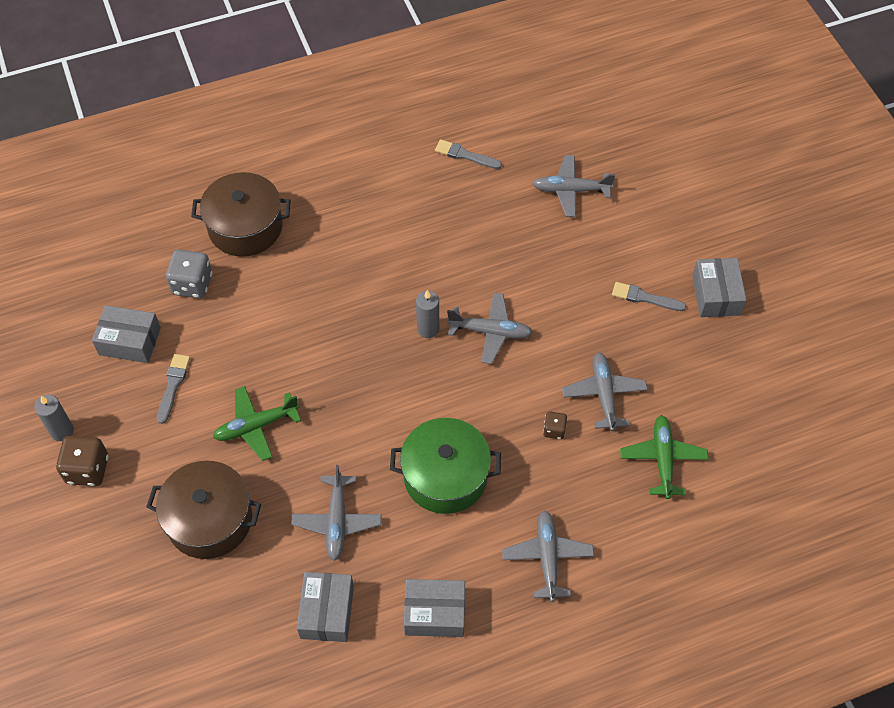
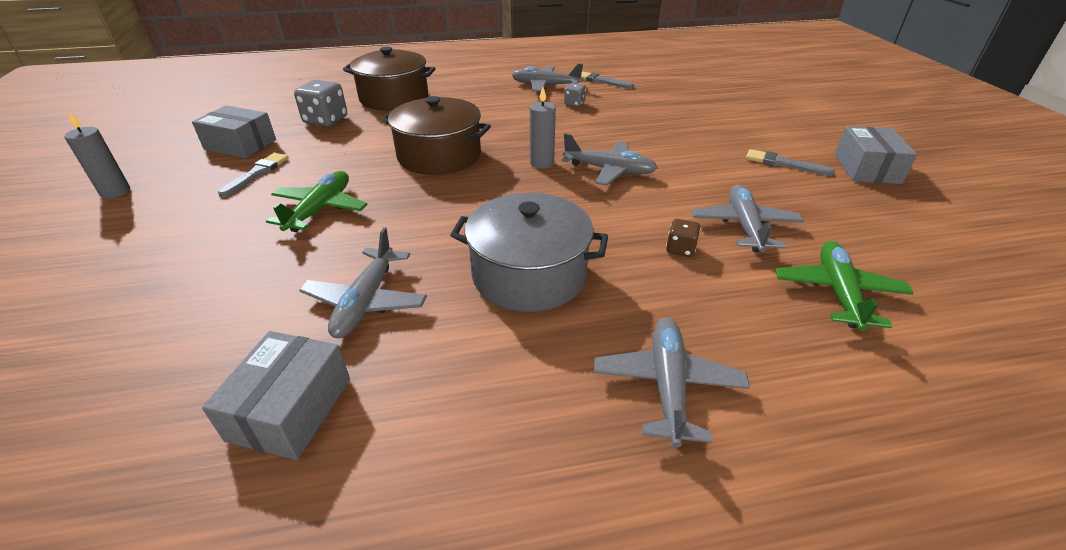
camera: 10 degrees right, 20 degrees down
(87, 469) = (109, 222): brown dice -> none
(209, 520) = (205, 280): brown pot -> brown pot (439, 156)
(256, 426) = (320, 209): green plane -> green plane turned 120 degrees clockwise
(434, 613) = (464, 438): grey box -> none
(442, 212) = (574, 103): none -> grey dice
(445, 476) = (529, 274): green pot -> grey pot
(570, 190) = (698, 102): grey plane -> grey plane (545, 85)

